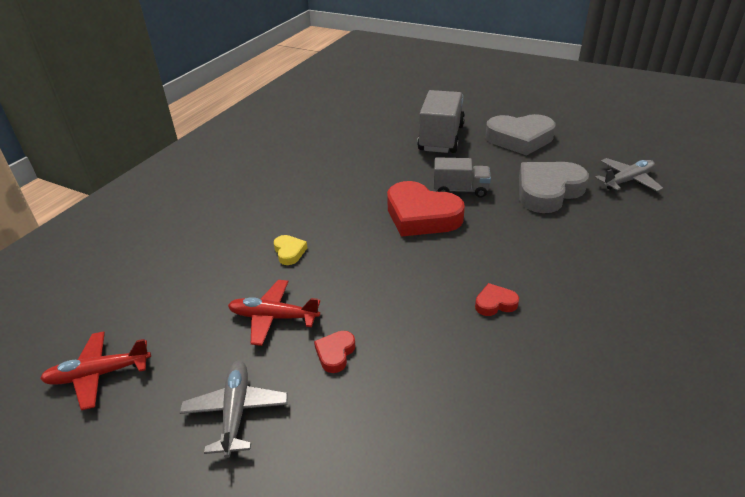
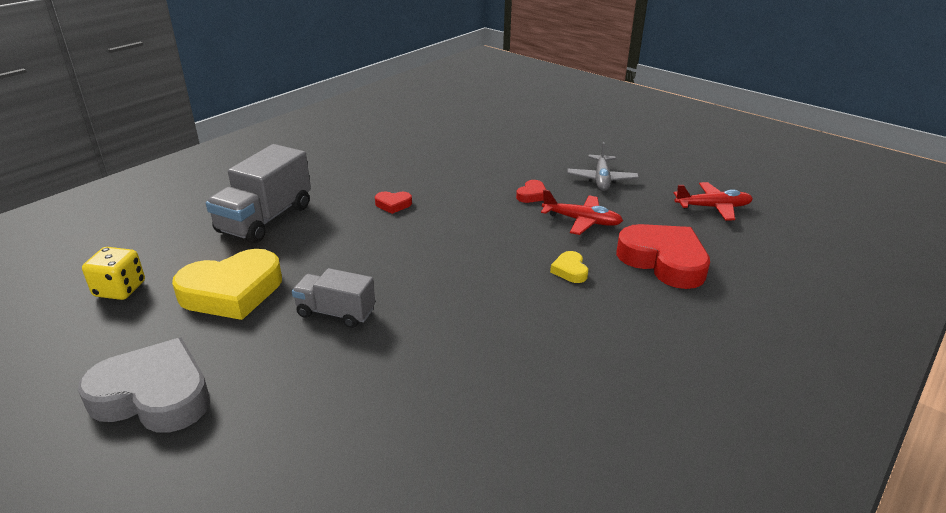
camera: 170 degrees left, 5 degrees down
(421, 216) = (408, 286): red heart -> red heart (663, 261)
(441, 138) = (281, 428): grey truck -> grey truck (265, 219)
(548, 191) = (232, 292): grey heart -> yellow heart
(627, 180) = (120, 289): grey plane -> yellow dice

